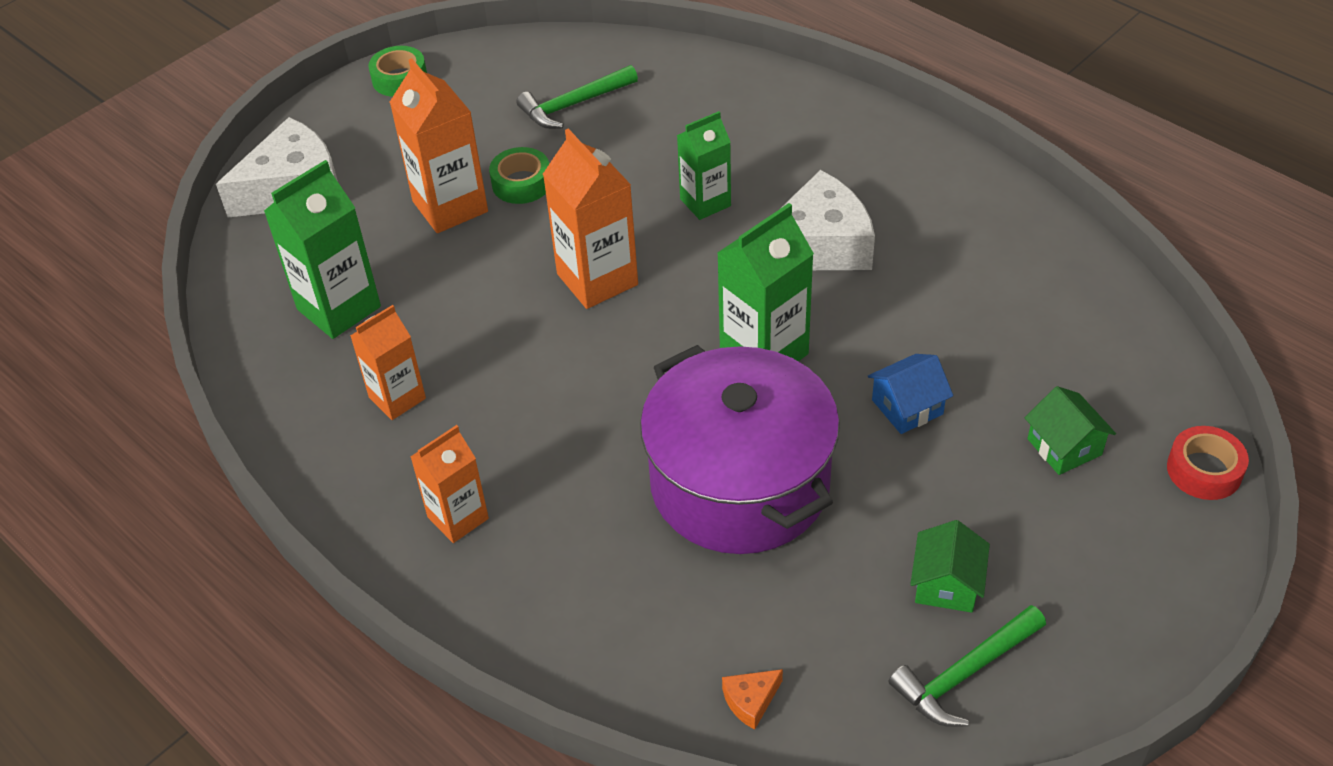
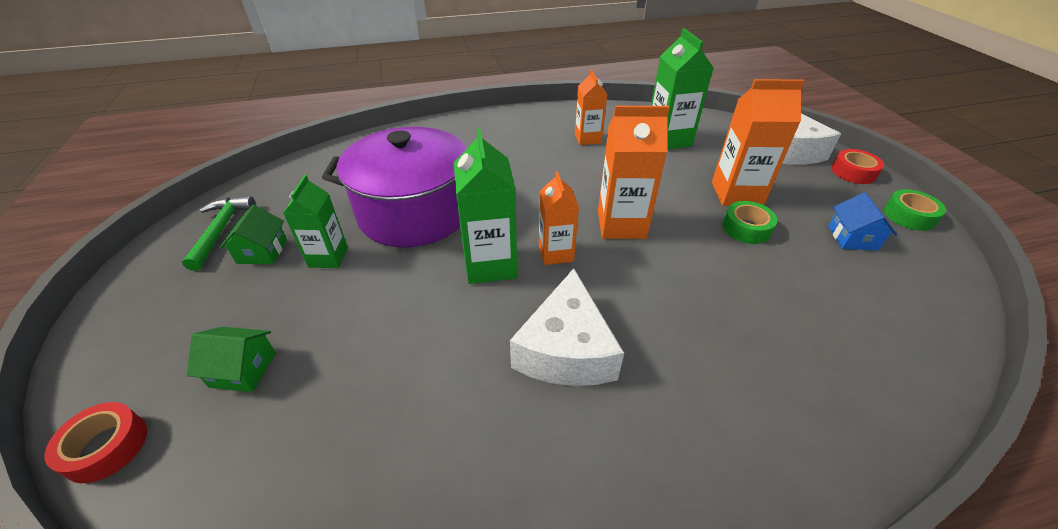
camera: 120 degrees right, 5 degrees down
(320, 126) = (853, 172): none -> red tape
(458, 518) = (498, 134): orange carton -> orange carton (556, 253)
(574, 105) = (844, 288): green hammer -> none
(705, 202) = (667, 308): green carton -> green carton (328, 257)
(750, 701) = (313, 168): orange cheese -> none
(907, 407) = (375, 306): blue house -> blue house (852, 238)
(946, 584) = (262, 251): green house -> green house turned 45 degrees clockwise

